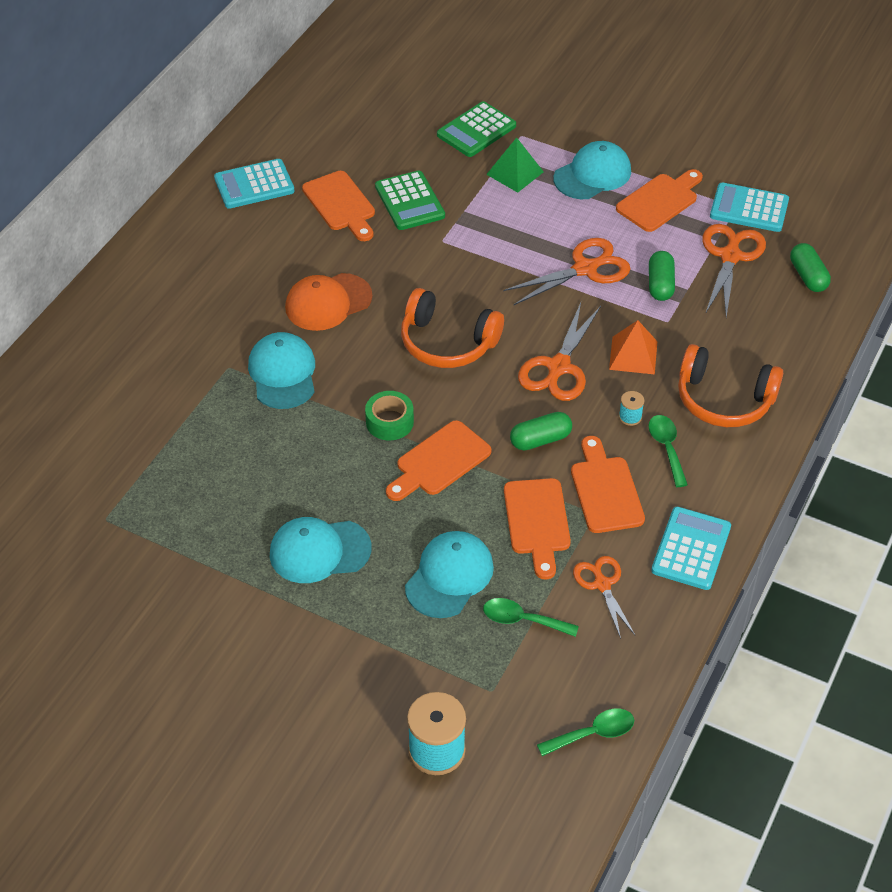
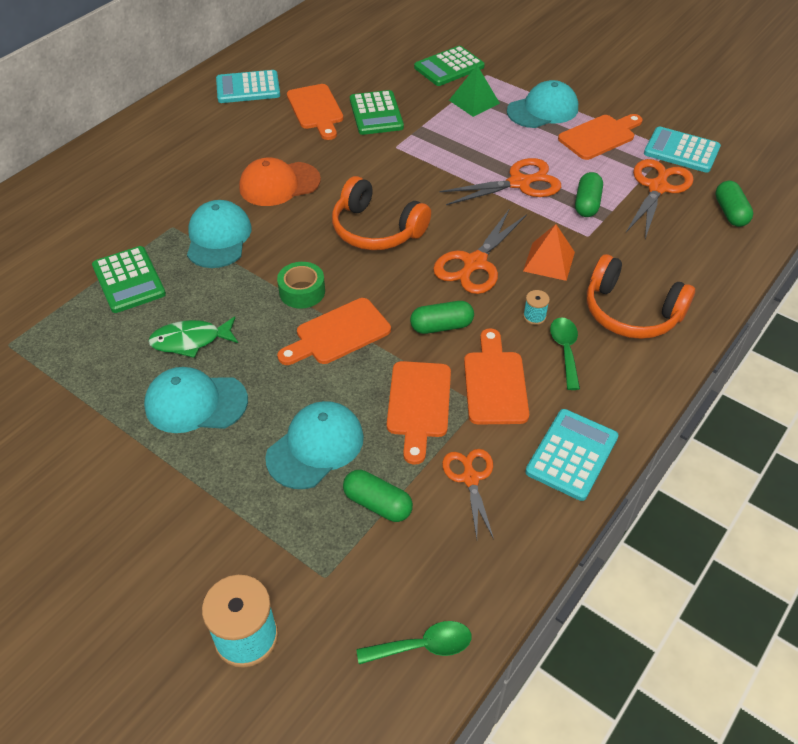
camera: 10 degrees right, 0 degrees up
(204, 433) = (129, 280): none -> green calculator
(292, 489) = (190, 341): none -> green fish
(522, 620) = (378, 503): green spoon -> green capsule

